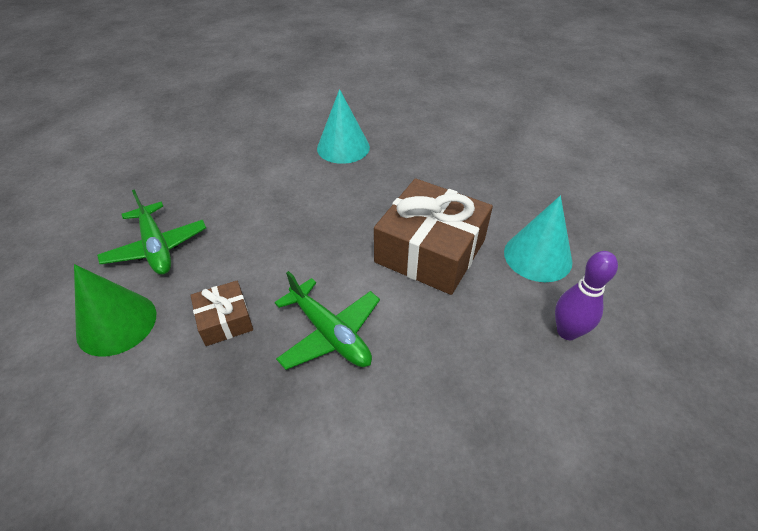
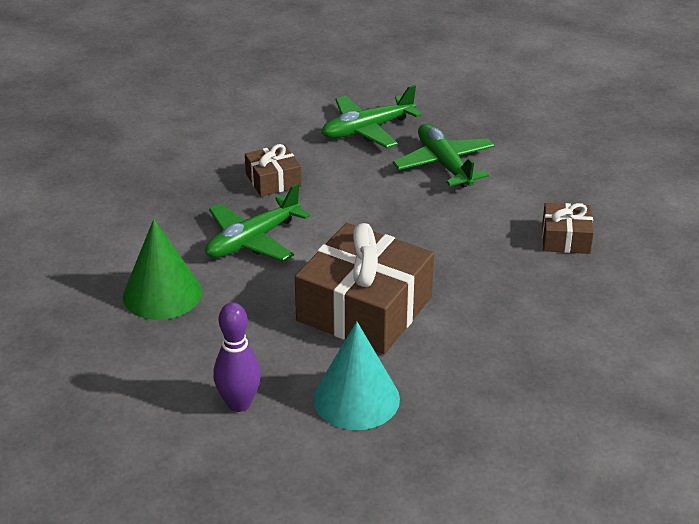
camera: 90 degrees right, 10 degrees down
(117, 323) = (274, 126): green cone -> green cone (162, 294)
(233, 200) = (444, 164): none -> green plane
(343, 147) = (566, 238): turquoise cone -> brown gift

